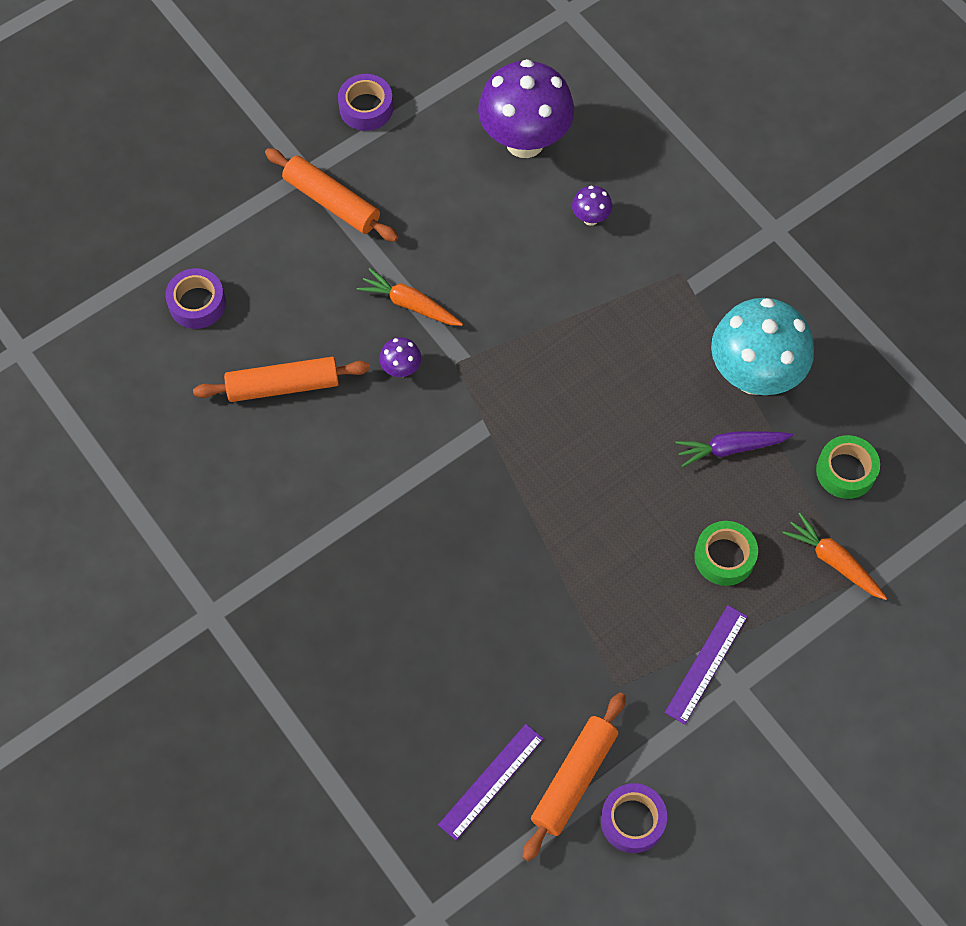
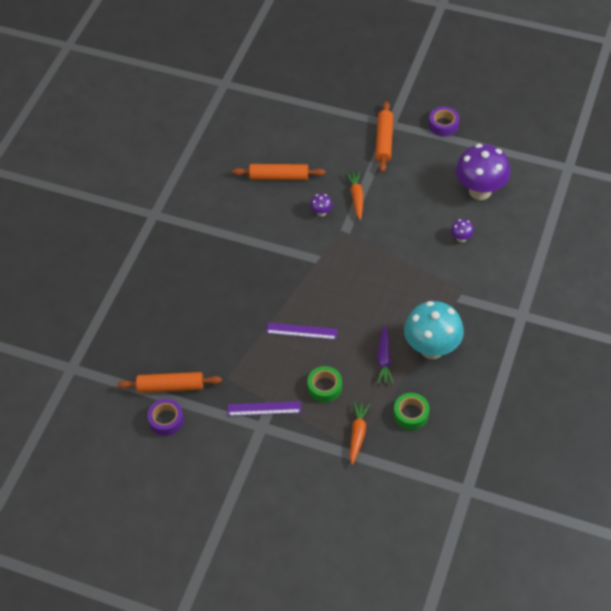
camera: 60 degrees right, 10 degrees down
(197, 303) = (294, 125): purple tape -> none
(283, 385) = (279, 177): orange rolling pin -> orange rolling pin turned 45 degrees counterclockwise
(491, 781) = (148, 356): purple ruler -> purple ruler (301, 331)
(730, 448) = (384, 359): purple carrot -> purple carrot turned 135 degrees counterclockwise

